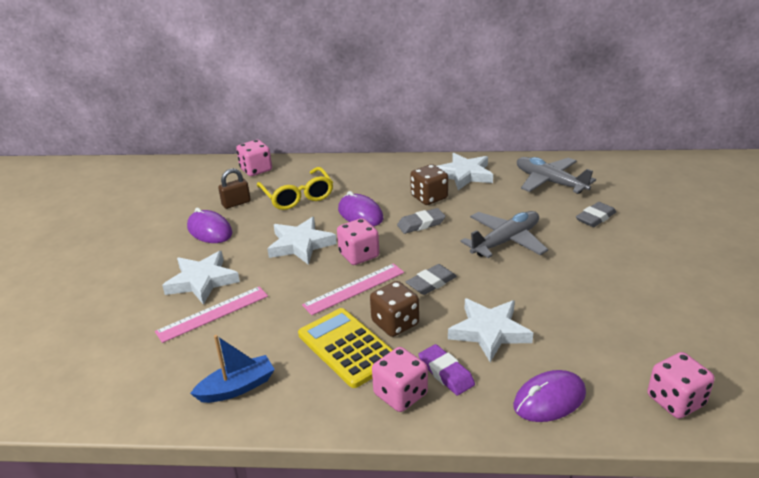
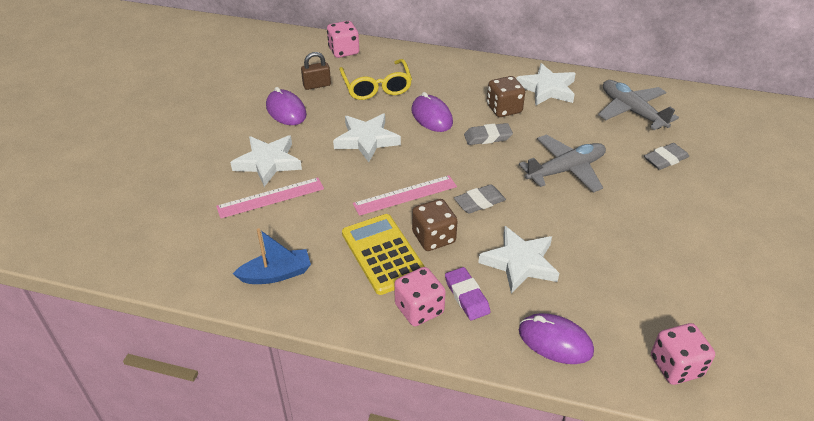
camera: 10 degrees right, 10 degrees up
(359, 255) = (418, 161): pink dice -> none
(549, 399) = (555, 341): purple mouse -> purple mouse turned 45 degrees clockwise

